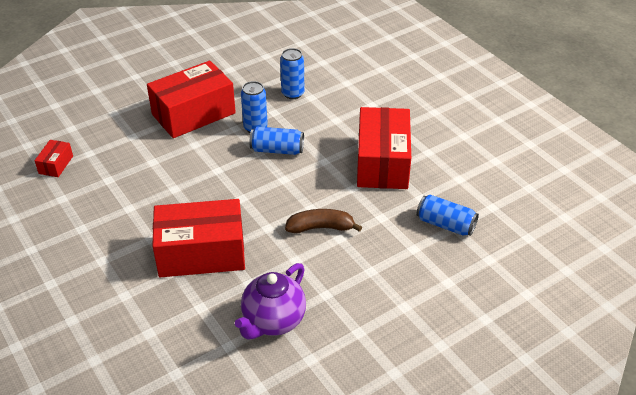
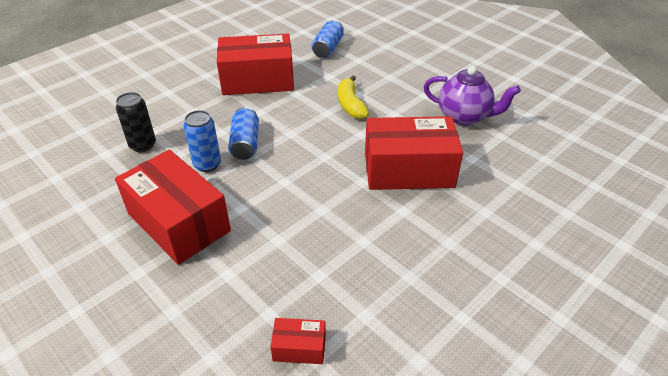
camera: 100 degrees left, 0 degrees up
(201, 253) = (408, 170): red box -> red box turned 75 degrees counterclockwise
(293, 93) = (143, 145): blue can -> black can
(321, 228) = (350, 104): brown banana -> yellow banana

